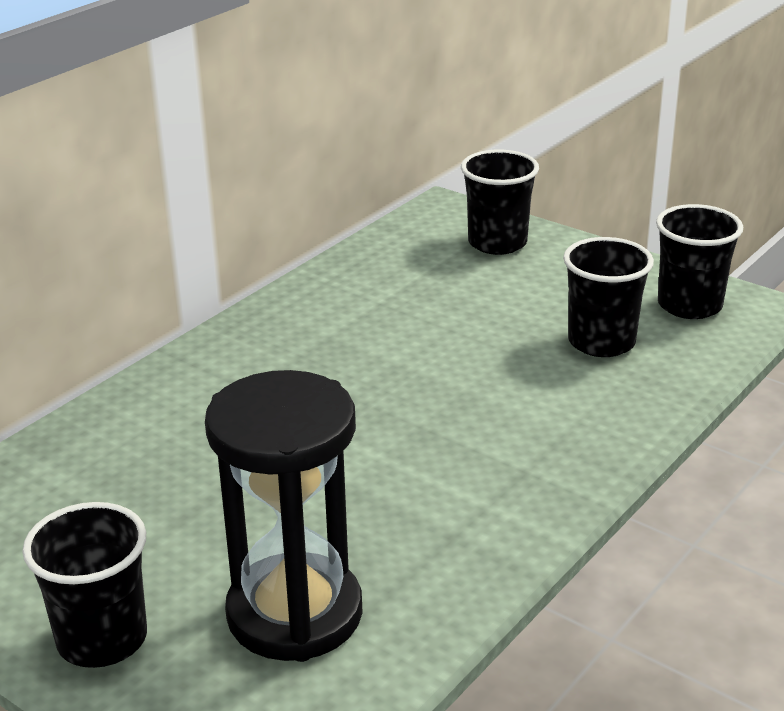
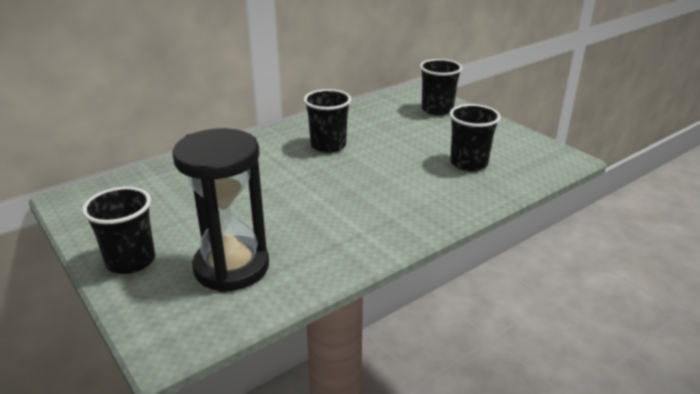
camera: 15 degrees right, 0 degrees up
(689, 305) = (528, 152): black cup -> black cup (328, 145)

